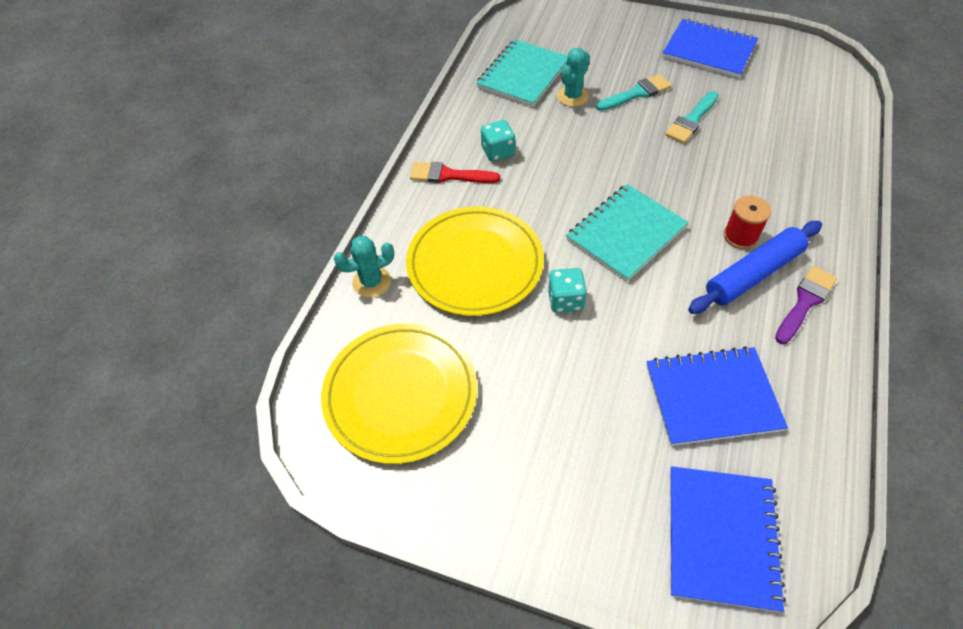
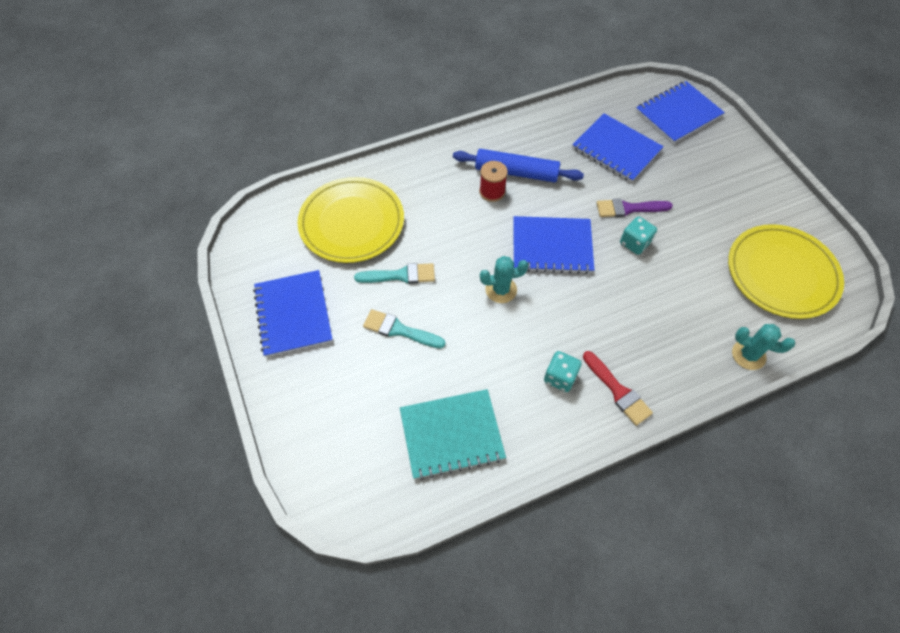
camera: 135 degrees left, 5 degrees up
(475, 264) = (666, 308): yellow plate -> yellow plate (352, 222)
(572, 96) = (445, 373): turquoise cactus -> turquoise cactus (501, 290)
(626, 234) = (552, 246): turquoise notebook -> blue notebook
(805, 302) = (512, 143): purple brush -> purple brush (628, 208)

